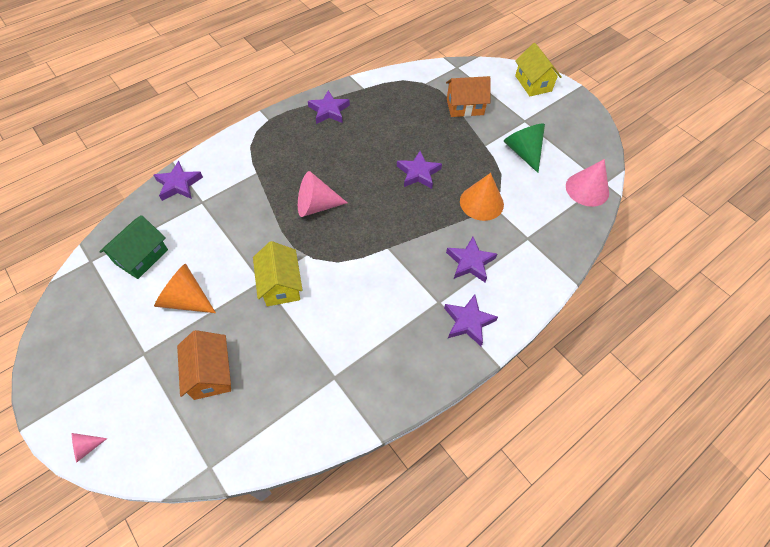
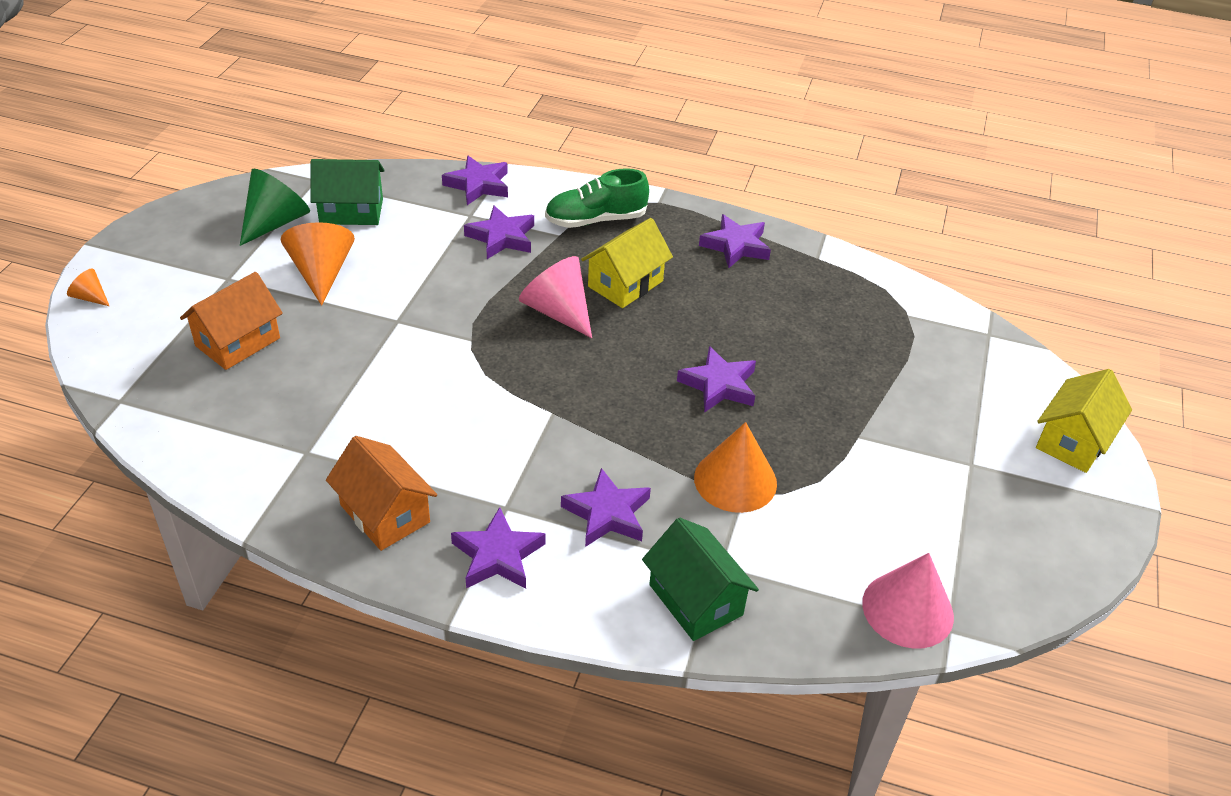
camera: 55 degrees right, 15 degrees down
(86, 447) = (90, 297): pink cone -> orange cone
(235, 198) = (502, 237): none -> purple star
(259, 151) = (596, 220): none -> green shoe
(280, 285) = (405, 339): yellow house -> yellow house (625, 284)
(465, 107) = (913, 379): orange house -> orange house (385, 513)
(523, 152) = (897, 490): green cone -> green cone (275, 222)
(541, 258) = (695, 600): none -> green house

